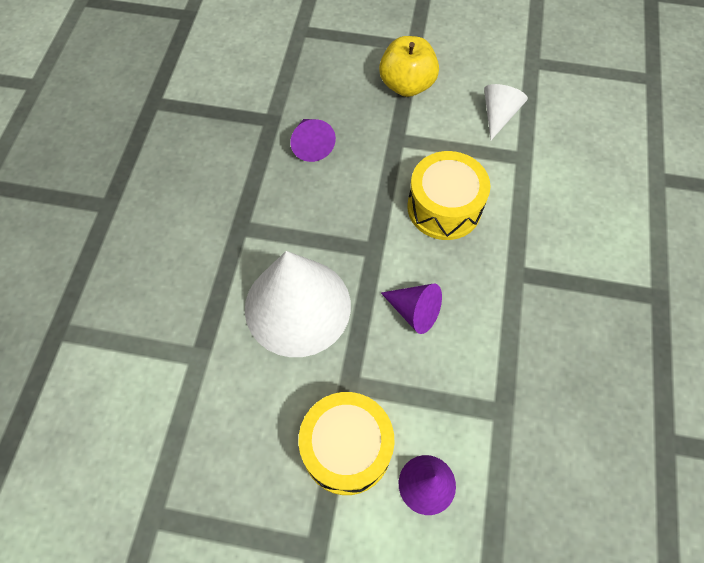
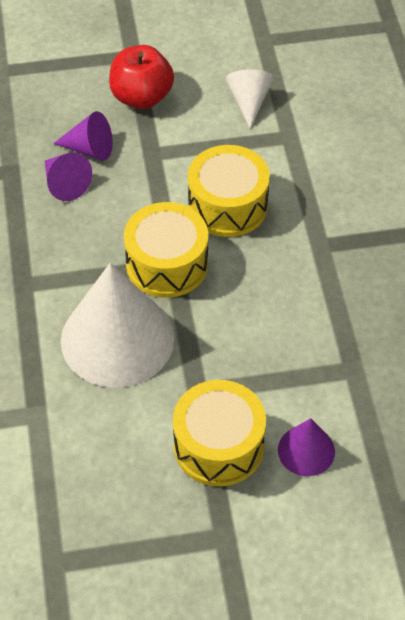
camera: 20 degrees left, 10 degrees down
(369, 247) = (167, 264): none -> yellow drum
(407, 85) = (141, 97): yellow apple -> red apple
(414, 311) = (236, 308): purple cone -> purple cone (90, 149)

